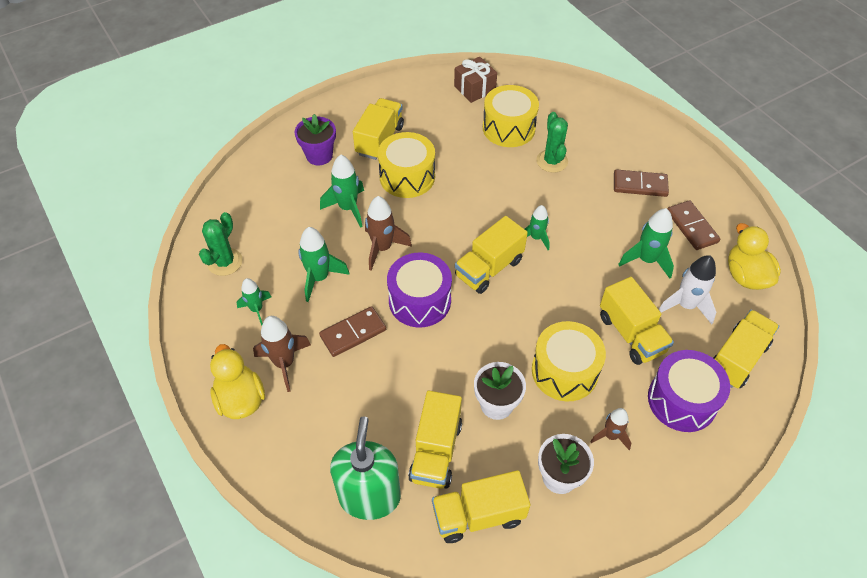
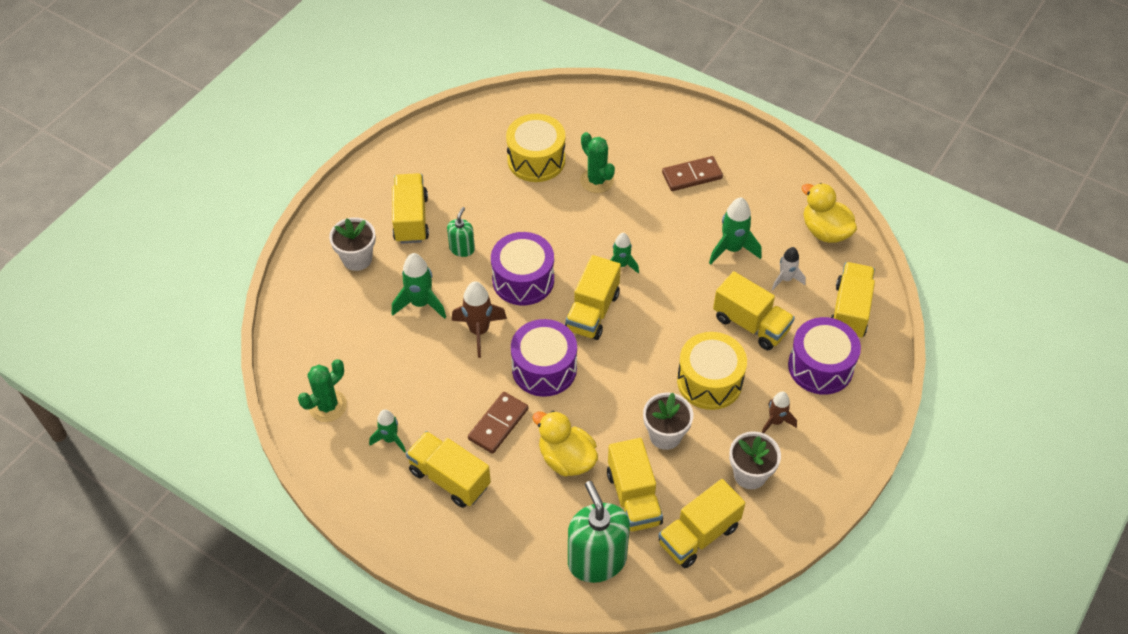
camera: 25 degrees left, 0 degrees up
(225, 262) = (327, 406): green cactus -> green cactus turned 45 degrees clockwise
(240, 399) = (427, 528): yellow duck -> yellow duck (566, 459)
(284, 363) = (449, 478): brown rocket -> yellow truck
(319, 155) = (357, 259): purple flower pot -> white flower pot
(319, 278) = (434, 384): green rocket -> none
(407, 177) = (462, 249): yellow drum -> green soap dispenser
(443, 220) = (523, 280): none -> purple drum
(474, 88) = (478, 127): brown gift -> none
(685, 305) = (786, 279): white rocket -> white rocket, size x0.65
(692, 227) = (758, 201): brown domino -> none

